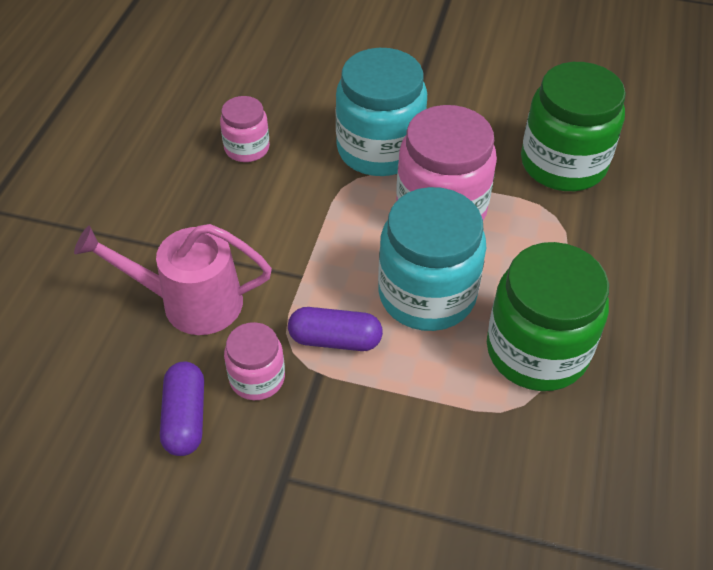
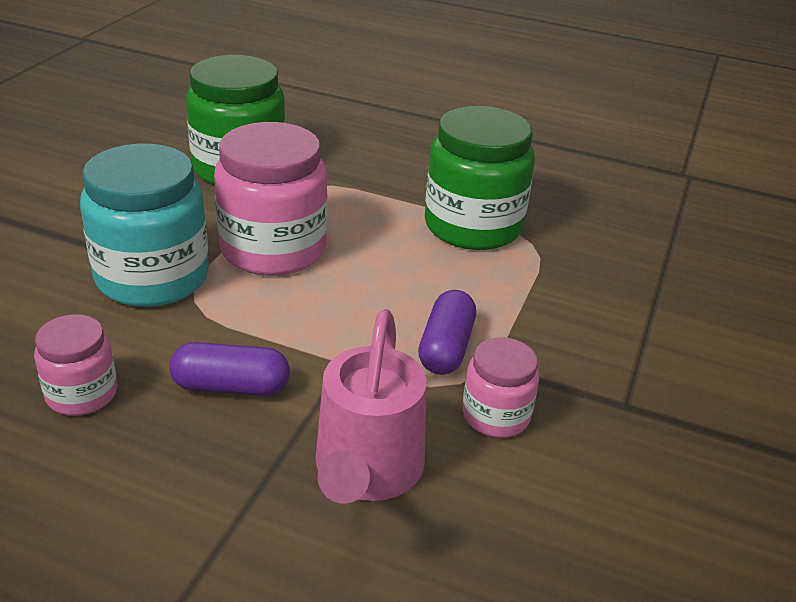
camera: 85 degrees left, 15 degrees down
(185, 418) = (553, 485): purple capsule -> purple capsule (231, 387)
(427, 294) = (393, 277): turquoise jar -> none

